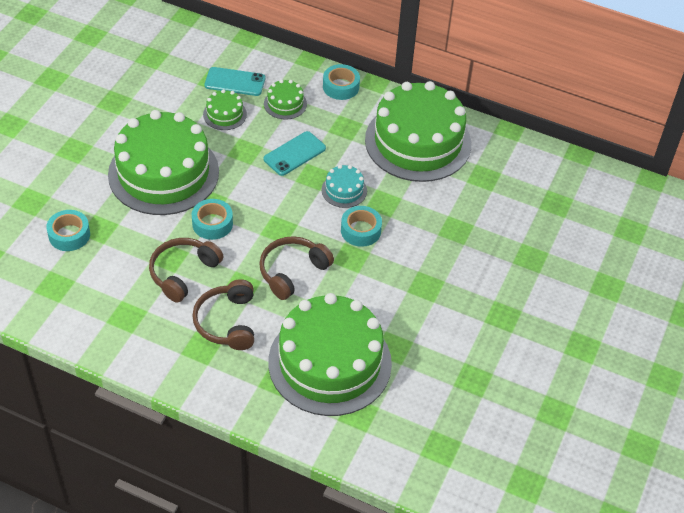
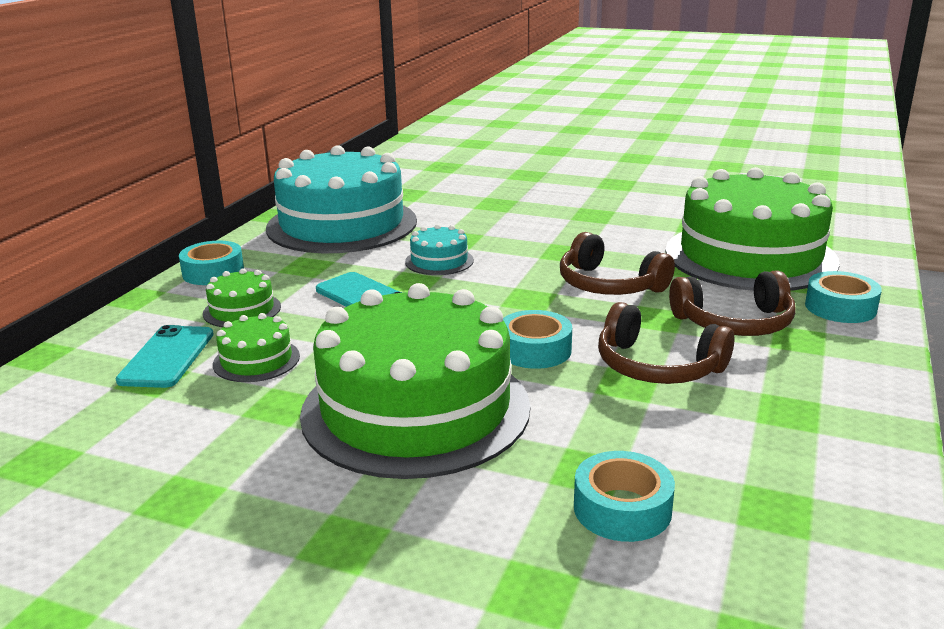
camera: 90 degrees left, 25 degrees down
(360, 230) = (514, 249): turquoise tape -> turquoise tape (840, 307)
(418, 142) = (342, 224): green cake -> turquoise cake

